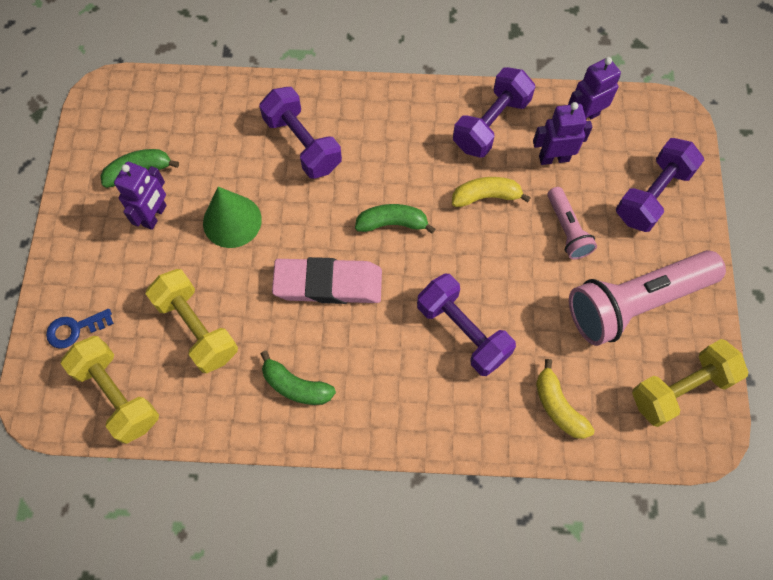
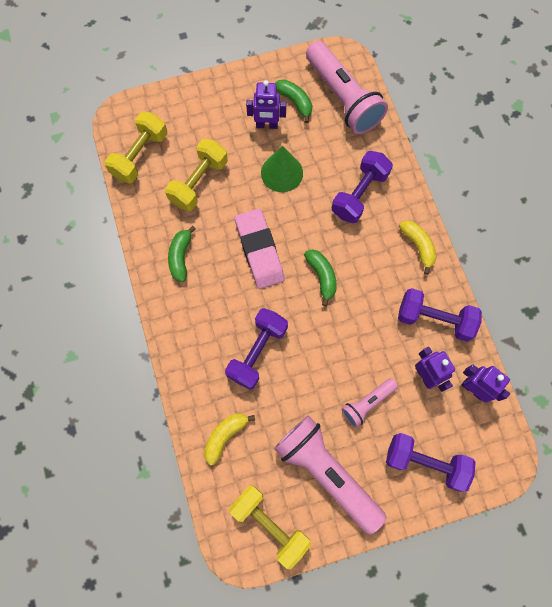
camera: 70 degrees right, 5 degrees up
(75, 329) = (173, 114): blue key -> none
(163, 115) = (342, 98): none -> pink flashlight
(486, 196) = (370, 335): yellow banana -> yellow banana (418, 246)

